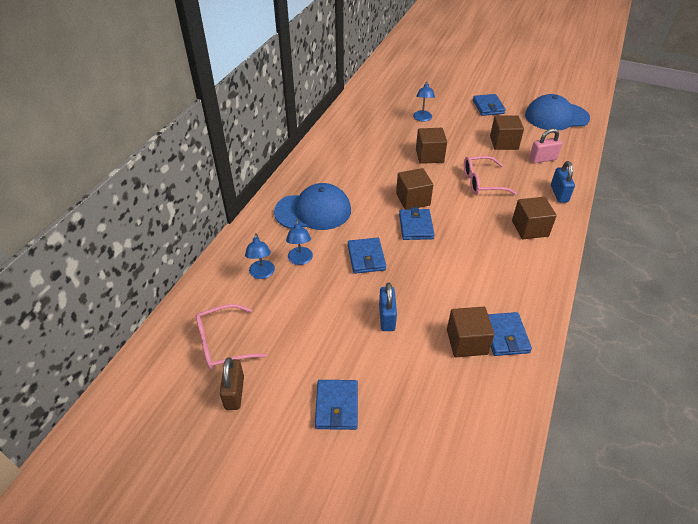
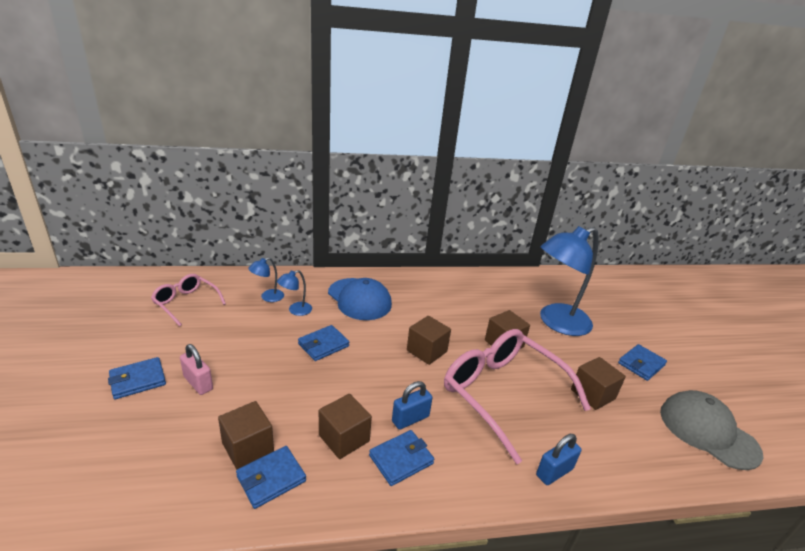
camera: 55 degrees right, 15 degrees down
(234, 392) = (139, 323): brown padlock -> none
(386, 317) = (254, 380): blue padlock -> blue padlock (410, 419)
(415, 226) = (389, 364): blue wallet -> blue wallet (401, 459)
(422, 118) = (556, 323): blue lamp -> blue lamp, size x2.37
(482, 182) = (503, 394): pink glasses -> pink glasses, size x1.87
(530, 228) = (462, 457): brown cube -> brown cube (344, 438)
(542, 159) = (604, 438): pink padlock -> pink padlock (198, 383)
(556, 117) = (708, 431): blue cap -> grey cap

